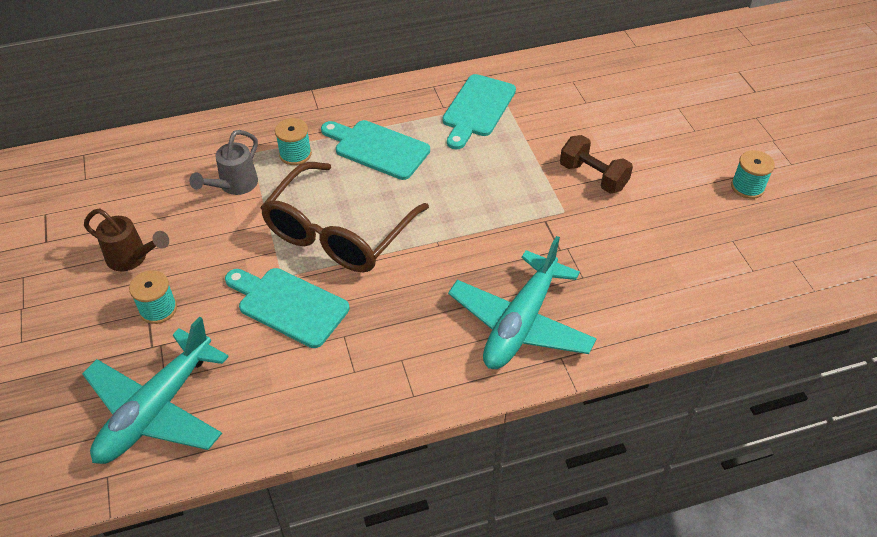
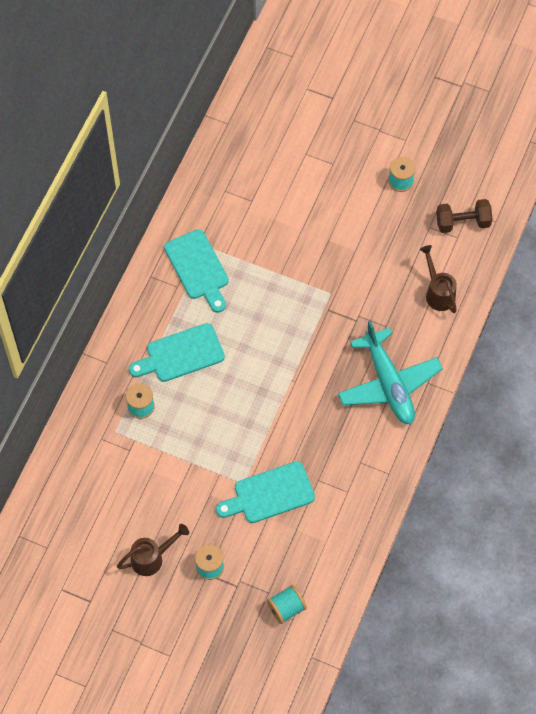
camera: 50 degrees left, 15 degrees up
(156, 409) = (286, 608): turquoise plane -> turquoise spool
(234, 186) = (138, 461): grey watering can -> none
(339, 232) = (235, 428): brown glasses -> none
(593, 176) = (318, 254): brown dumbbell -> brown dumbbell (462, 222)
(673, 295) = (438, 292): none -> brown watering can

